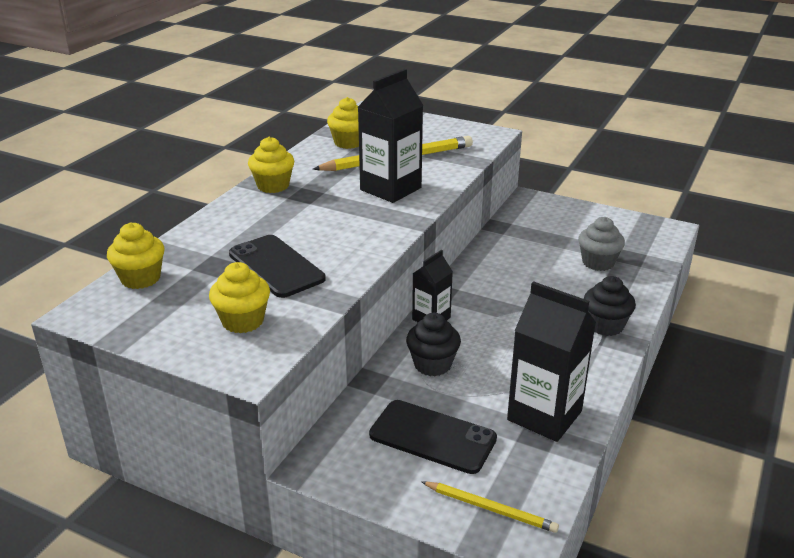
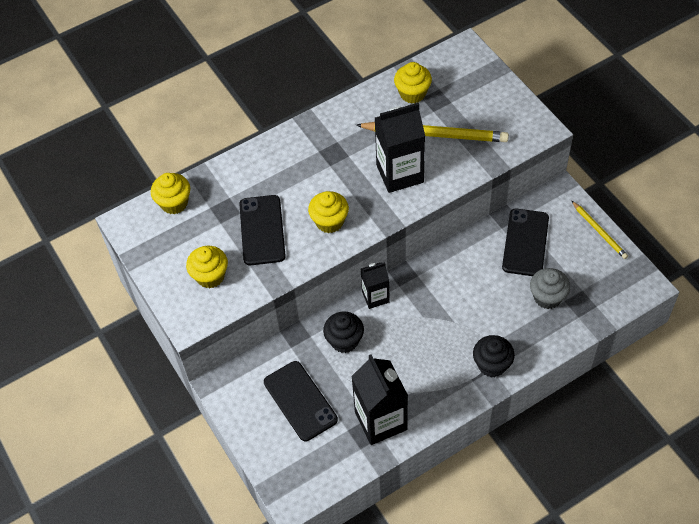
camera: 35 degrees right, 25 degrees up
(273, 186) = (318, 131): yellow cupcake -> yellow cupcake (329, 221)
(490, 508) = (294, 470): yellow pencil -> yellow pencil (599, 231)
(535, 236) = (525, 242): none -> black phone

